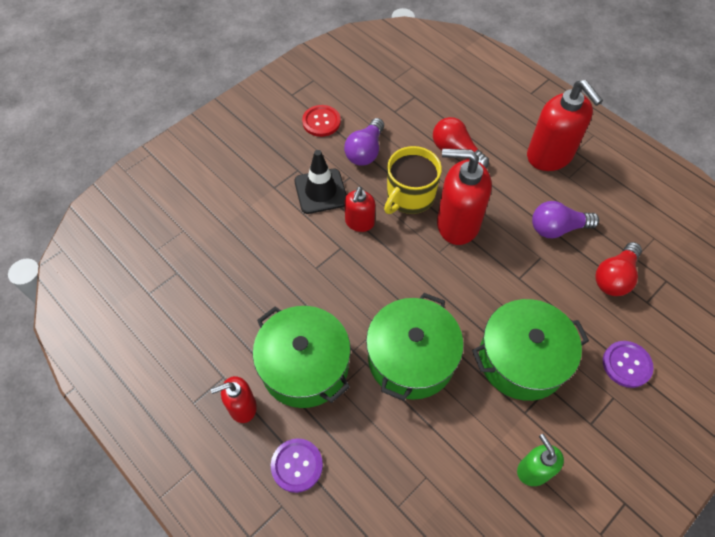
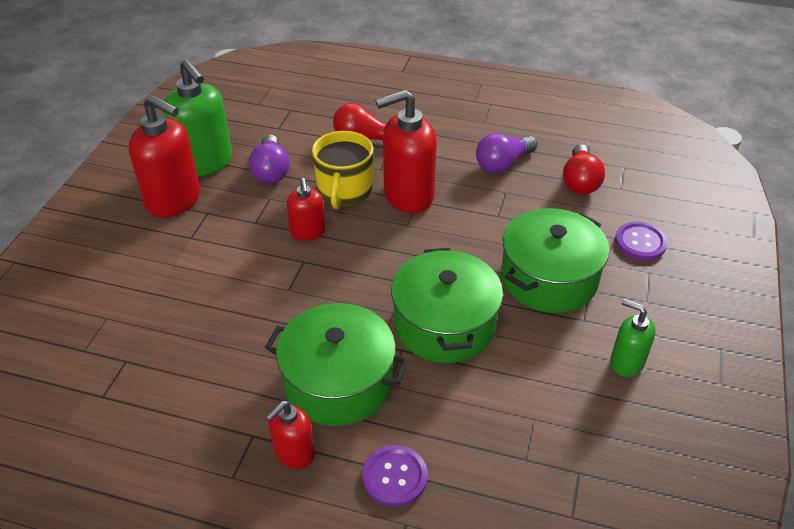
camera: 30 degrees left, 15 degrees down
(321, 122) = (205, 162): red button -> green soap dispenser
(321, 191) = (246, 221): black traffic cone -> none
(550, 156) = (455, 112): red soap dispenser -> red soap dispenser (174, 200)

